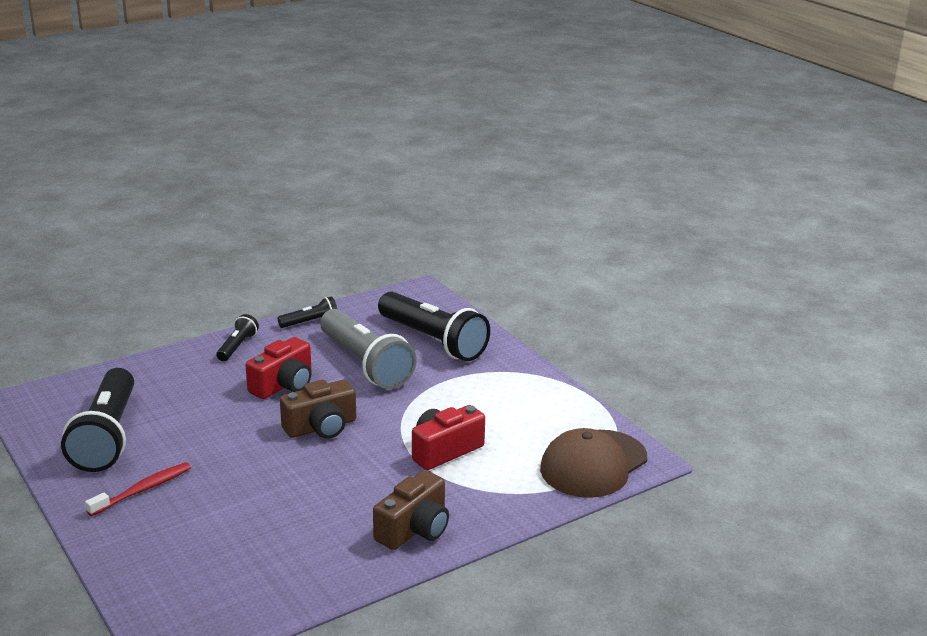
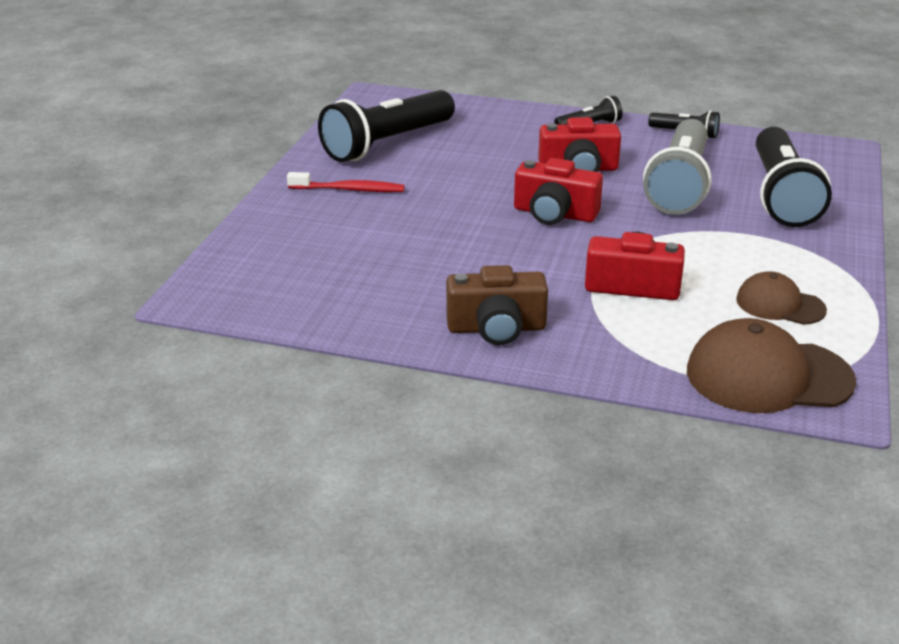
camera: 50 degrees right, 5 degrees up
(321, 427) = (554, 214): brown camera -> red camera
(536, 416) = (780, 304): none -> brown cap

